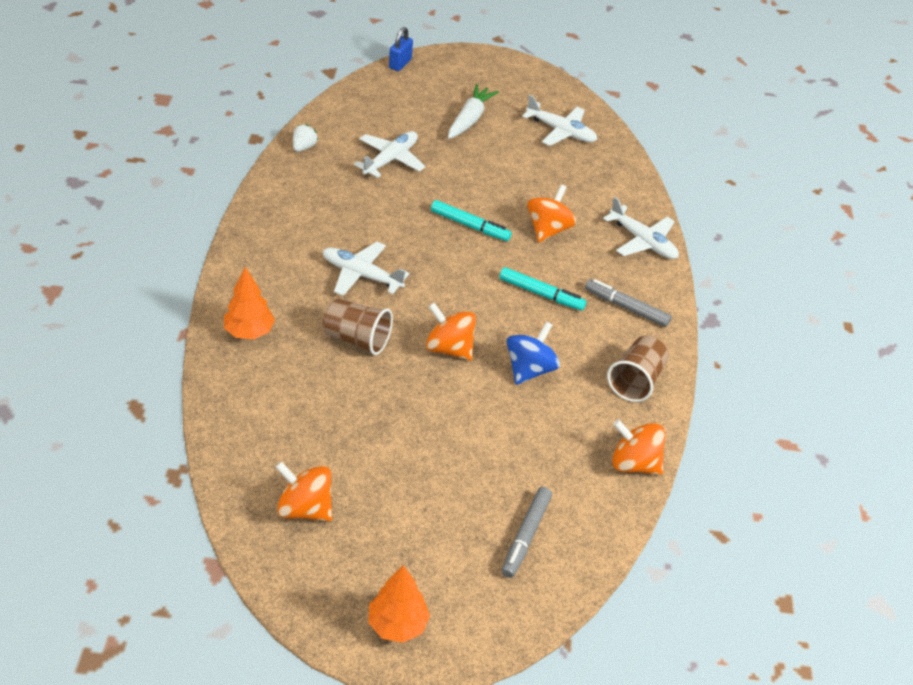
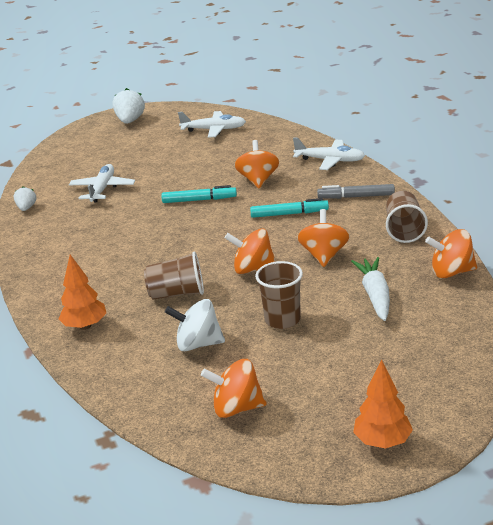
camera: 20 degrees left, 15 degrees down
(329, 413) = (198, 344): none -> white spinning top
(361, 275) = (144, 258): white plane -> none
(400, 64) = (58, 139): blue padlock -> none
(425, 428) = (282, 320): none -> brown cup
(469, 119) = (141, 147): white carrot -> white carrot (375, 295)
(488, 73) = (130, 121): none -> white strawberry
(526, 536) = (421, 345): grey marker -> none
(529, 369) = (324, 255): blue spinning top -> orange spinning top

